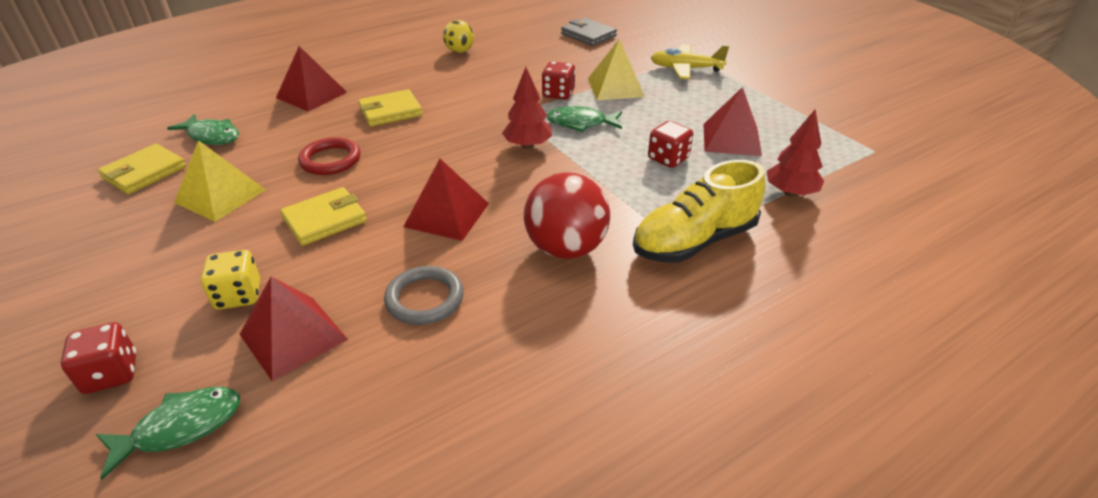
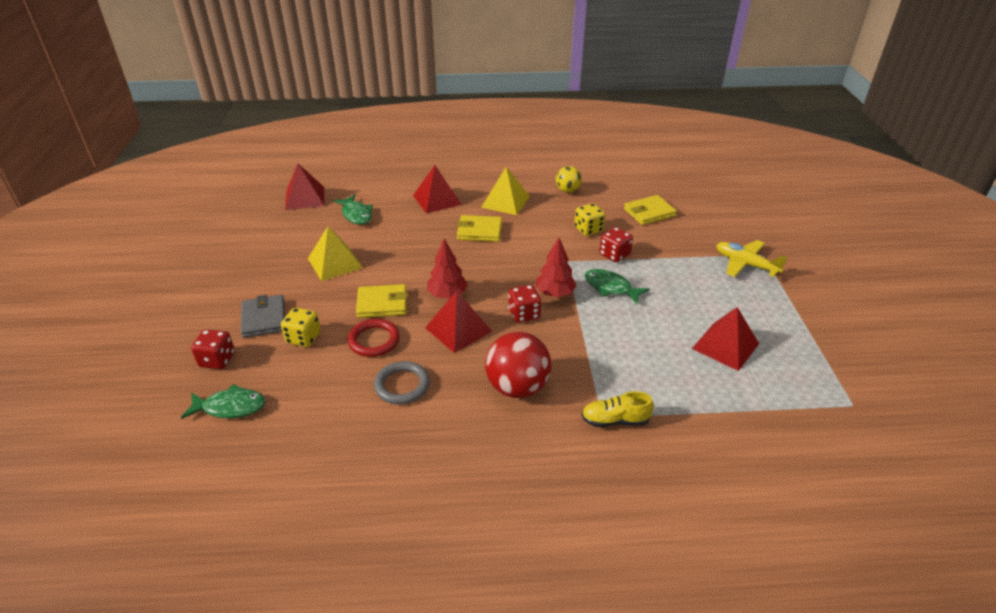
camera: 30 degrees right, 0 degrees up
(144, 172) = (304, 230): yellow wallet -> yellow wallet (649, 212)
(293, 336) = (315, 378): red pyramid -> red pyramid (305, 198)
(330, 160) = (414, 258): red ring -> red ring (374, 340)
(512, 79) = (588, 229): none -> yellow dice
(588, 35) = (686, 204): grey wallet -> grey wallet (264, 319)
(615, 87) = (667, 263): yellow pyramid -> yellow pyramid (505, 201)
(668, 159) = (655, 344): red dice -> red dice (524, 314)
(694, 241) = (615, 420): yellow shoe -> yellow shoe, size x0.57
(790, 193) = (732, 412): red tree -> red tree (447, 295)

